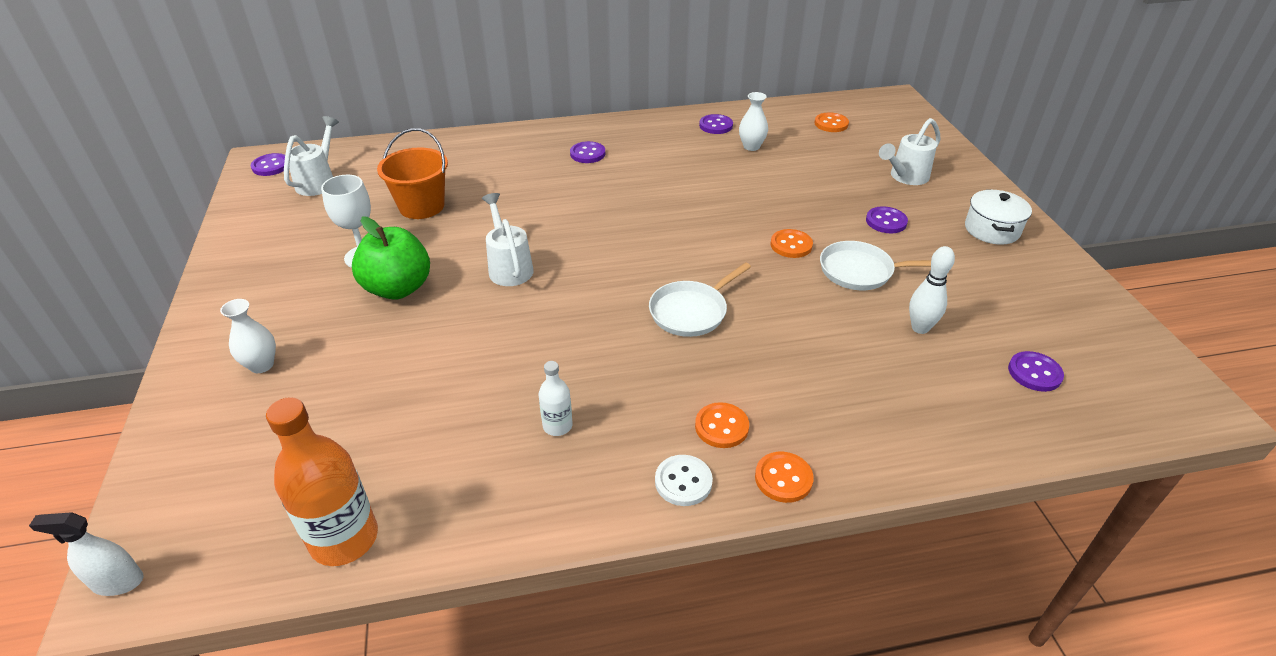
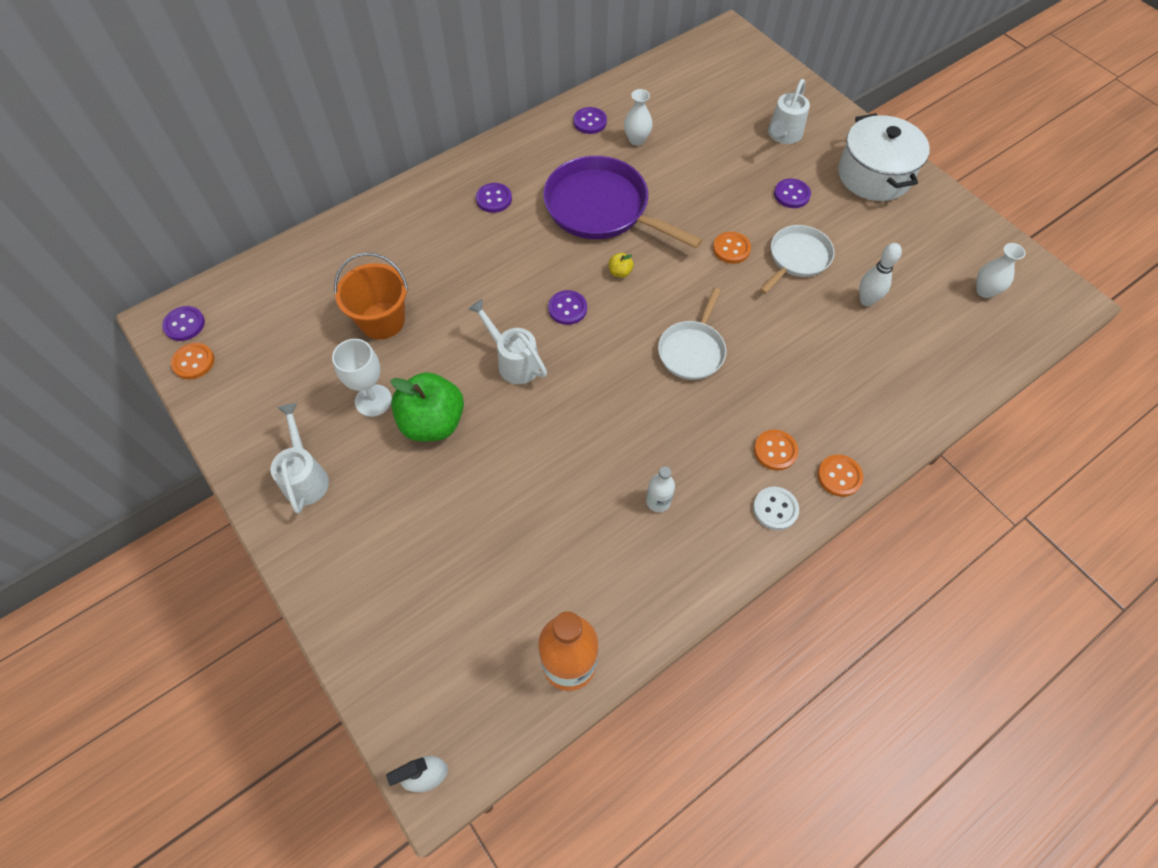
camera: 25 degrees left, 20 degrees up
(261, 365) = (376, 548): white vase -> white vase (985, 291)
(319, 181) = (253, 326): white watering can -> white watering can (305, 476)
(663, 232) = (620, 272): none -> yellow apple
(681, 183) = (601, 208): none -> purple pan
(831, 124) = (690, 86): orange button -> orange button (193, 362)
(860, 271) = (797, 258): white pan -> white pan turned 150 degrees clockwise
(991, 229) = (874, 175): white pot -> white pot, size x1.59
(1034, 373) = (959, 313): purple button -> purple button (567, 308)

